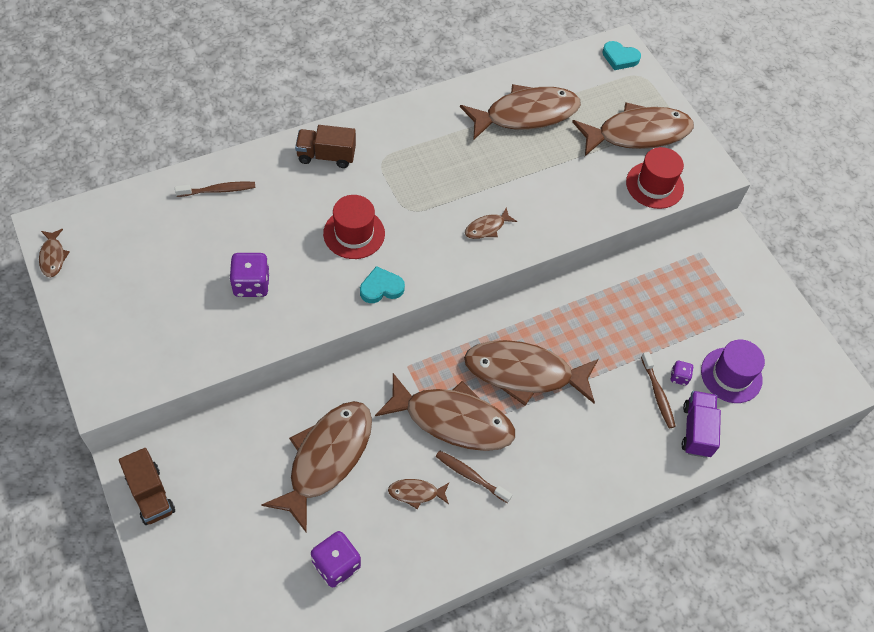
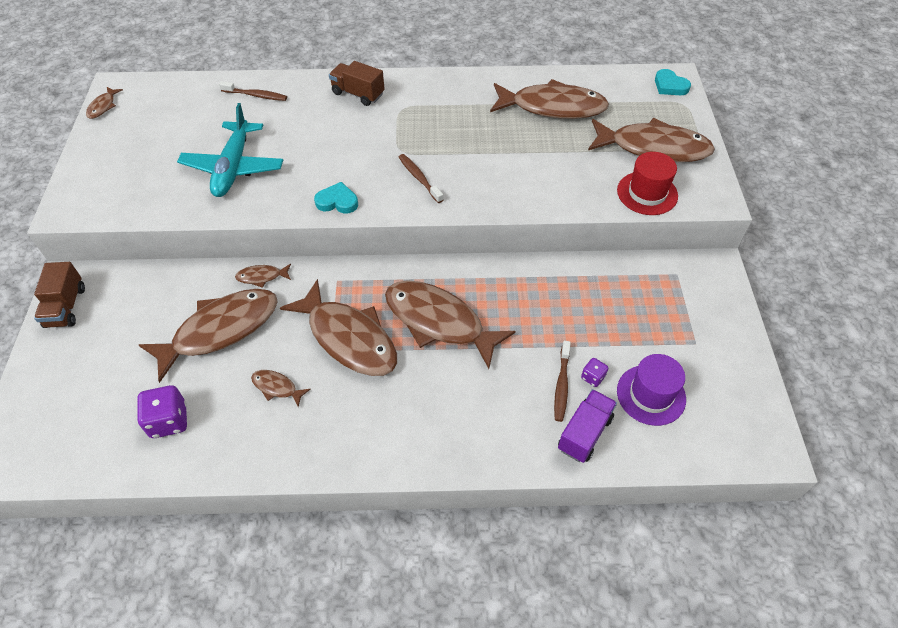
camera: 30 degrees right, 5 degrees down
(251, 284) = (233, 167): purple dice -> turquoise plane
(354, 233) = (342, 155): red hat -> none
(470, 476) = (335, 391): brown toothbrush -> brown toothbrush (419, 178)
(487, 228) = (462, 183): brown fish -> brown fish (262, 277)

